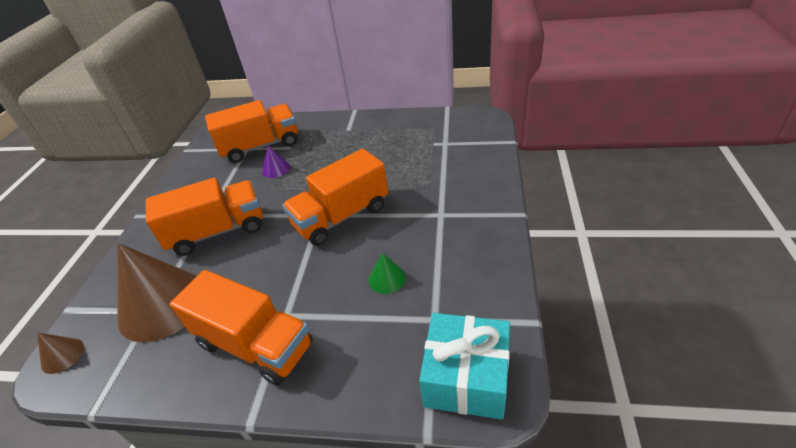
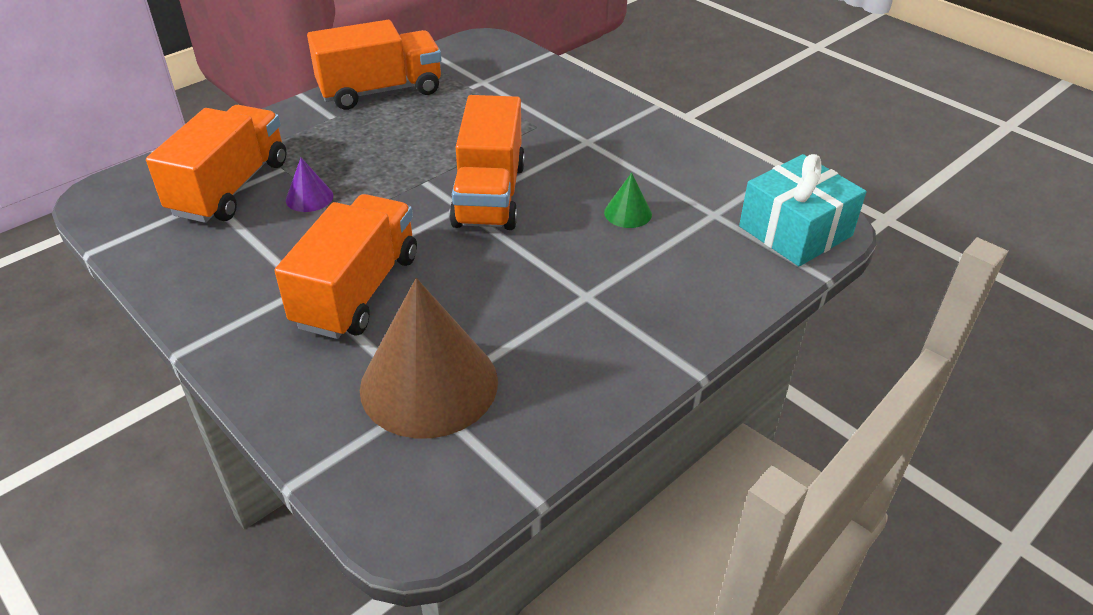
camera: 55 degrees left, 0 degrees up
(62, 355) = (393, 509): brown cone -> none
(255, 345) = (601, 333): orange truck -> orange truck (380, 91)

